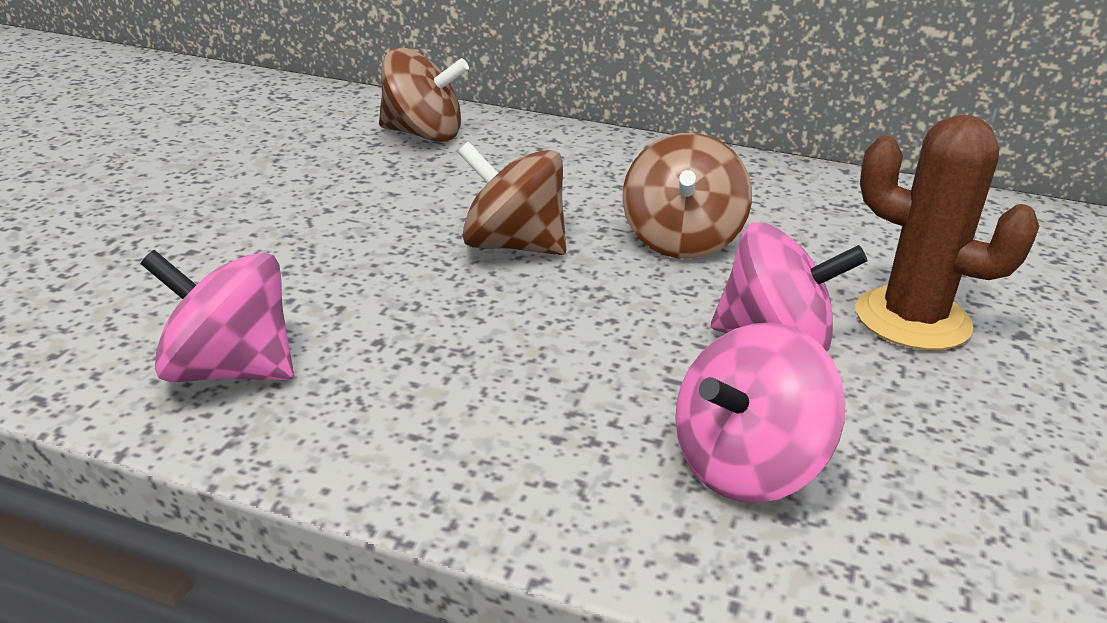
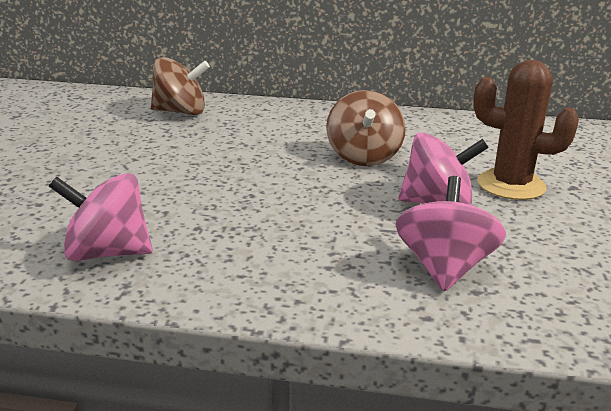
camera: 10 degrees left, 5 degrees down
(513, 245) = (262, 168): brown spinning top -> none
(747, 465) = (444, 268): pink spinning top -> pink spinning top turned 150 degrees clockwise

